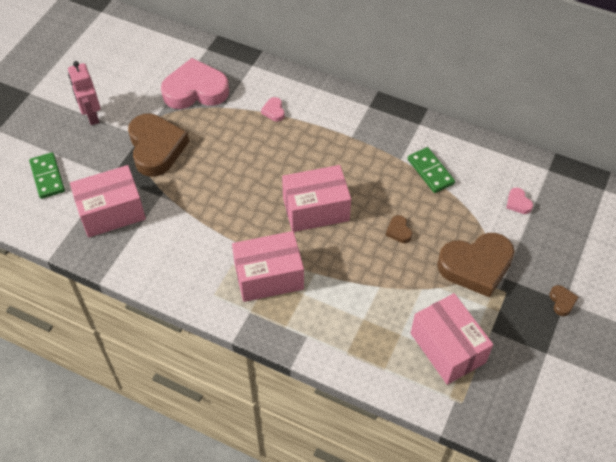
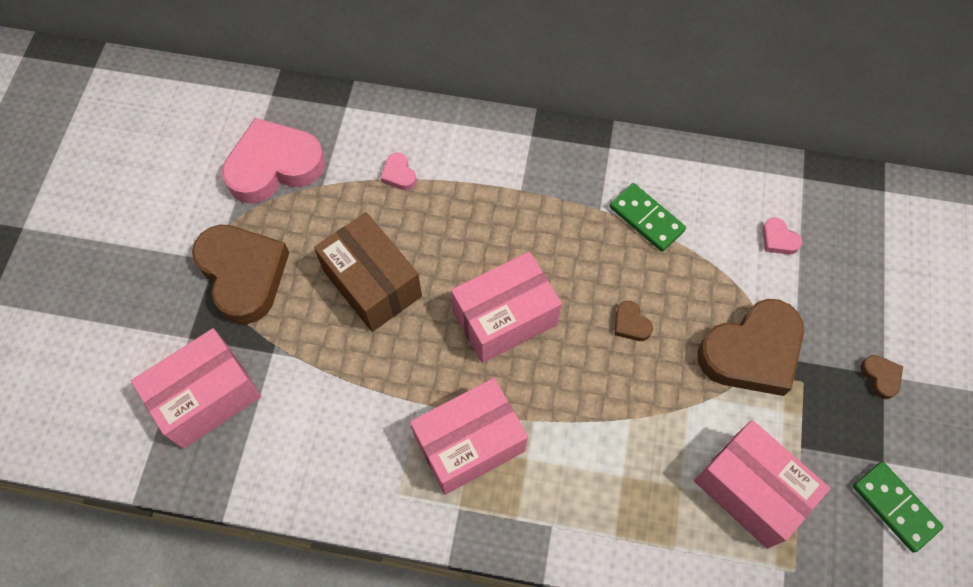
camera: 15 degrees left, 10 degrees up
(47, 177) = (91, 363): green domino -> green domino (894, 507)
(92, 116) = (130, 244): pink robot -> none
(236, 170) = (372, 283): none -> brown box

